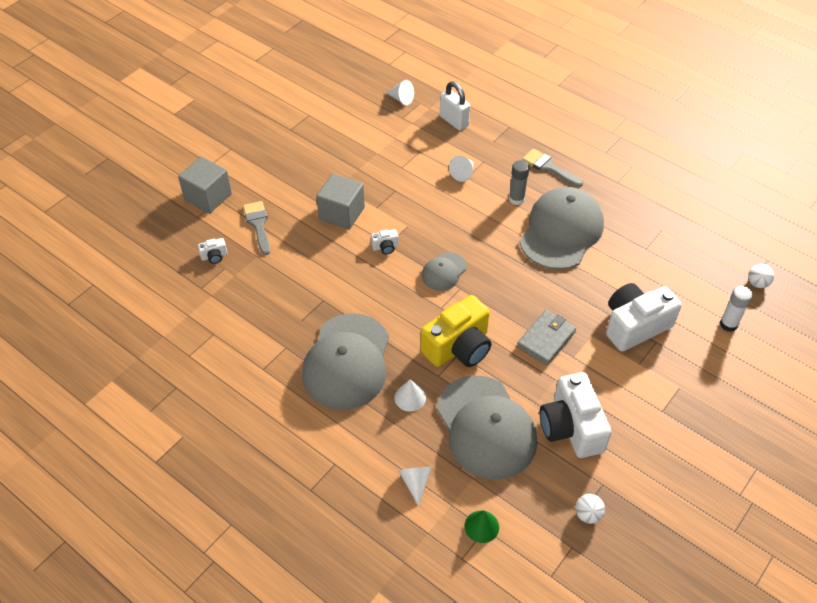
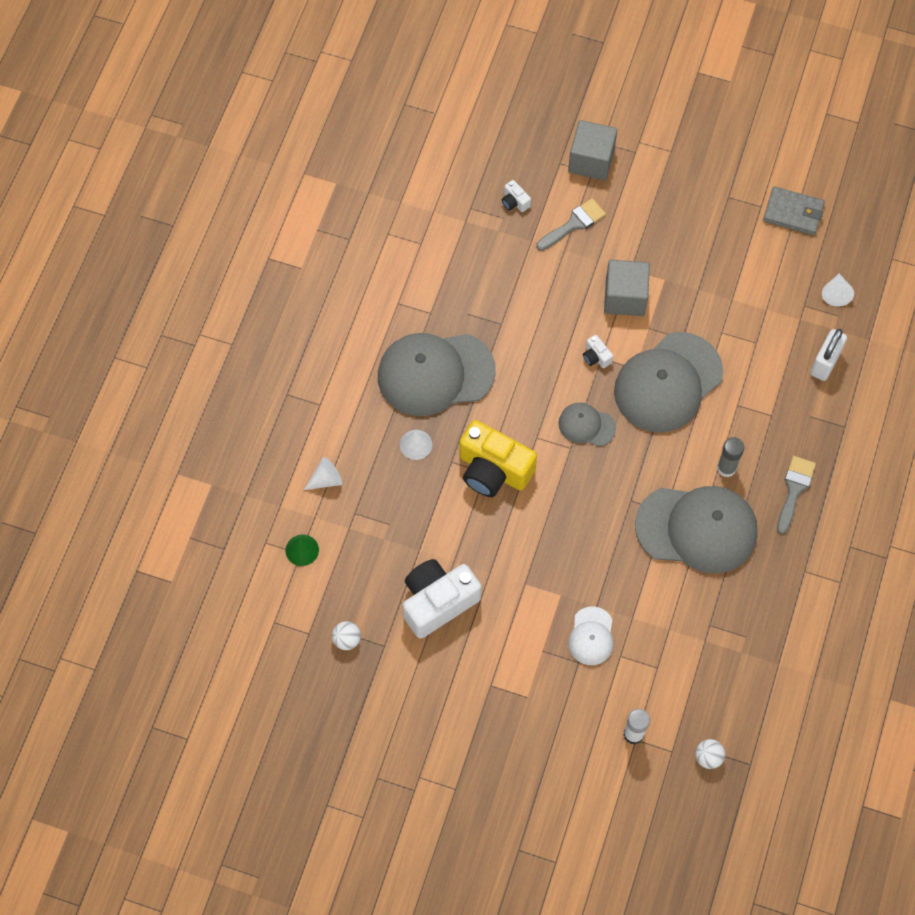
camera: 70 degrees right, 15 degrees up
(463, 173) = (741, 400): white cone -> none
(486, 427) = (408, 523): grey cap -> grey cap (668, 383)
(546, 339) = (537, 551): grey wallet -> grey wallet (793, 213)
(635, 326) = (591, 636): white camera -> white cap

